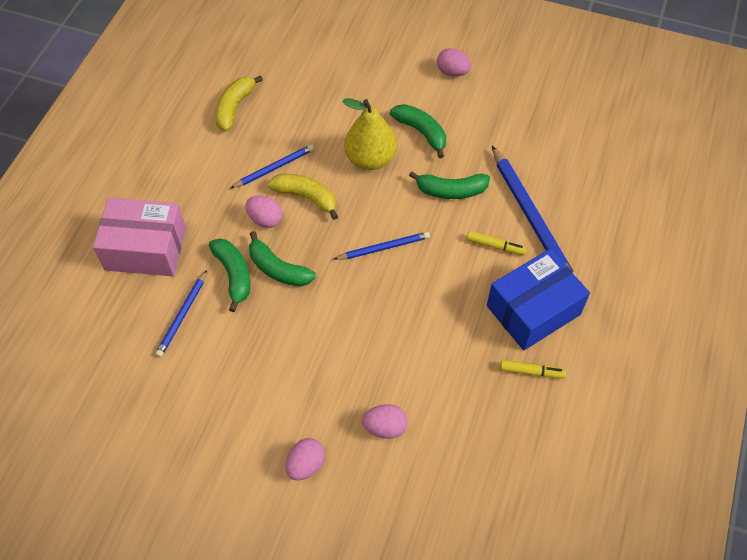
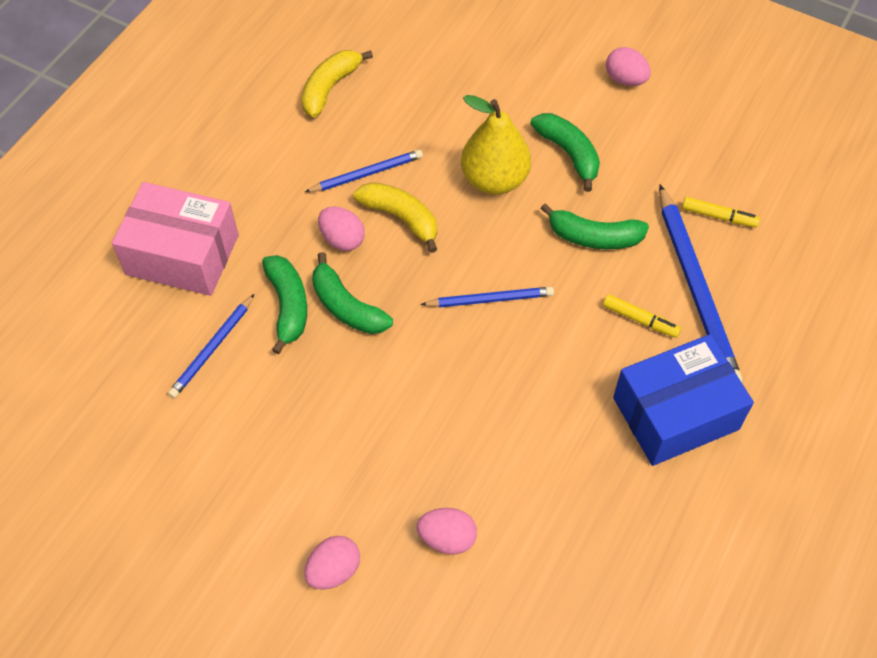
camera: 10 degrees right, 0 degrees up
(531, 371) = (657, 496): yellow marker -> yellow marker (718, 216)

